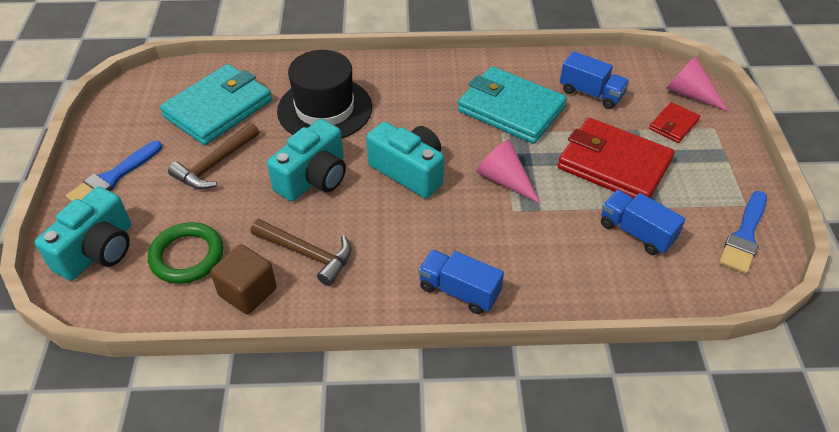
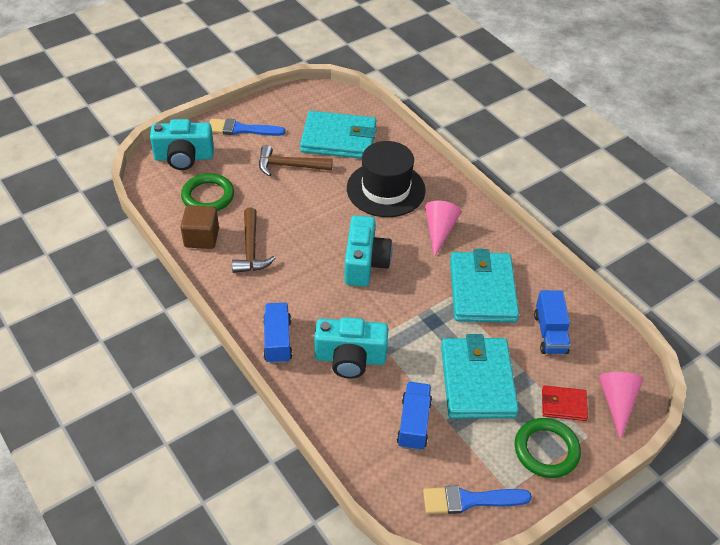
camera: 55 degrees right, 0 degrees up
(313, 178) = (317, 218): turquoise camera -> turquoise camera (350, 358)
(504, 180) = (402, 320): pink cone -> pink cone (439, 231)
(614, 164) = (477, 381): red wallet -> turquoise wallet
(715, 159) = (546, 450): none -> green ring

